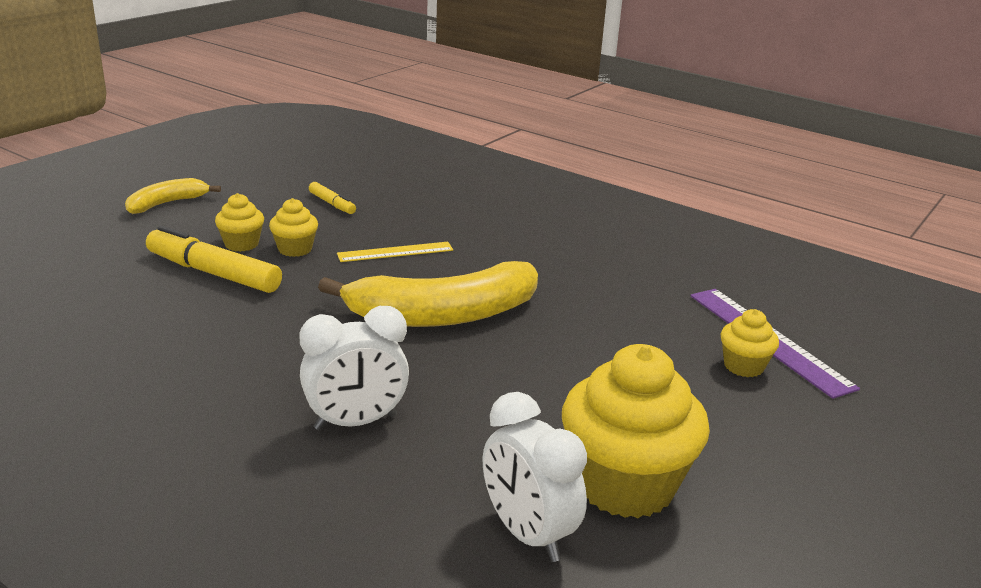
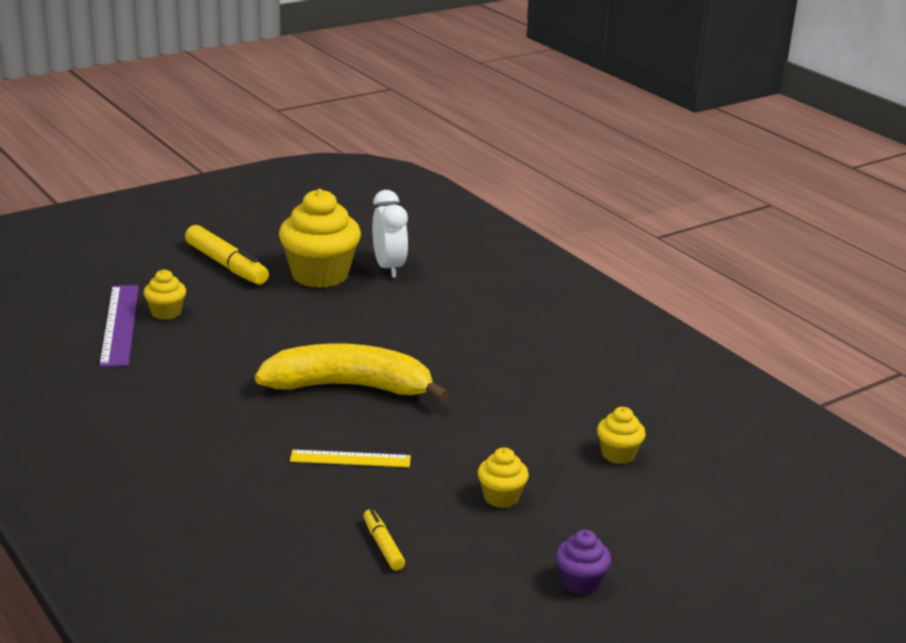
camera: 160 degrees left, 0 degrees up
(167, 203) = (580, 582): yellow banana -> purple cupcake
(213, 273) = (533, 464): yellow marker -> yellow marker (226, 265)
(295, 249) = (448, 480): yellow cupcake -> yellow cupcake (618, 454)
(356, 422) = (453, 328): white clock -> none

